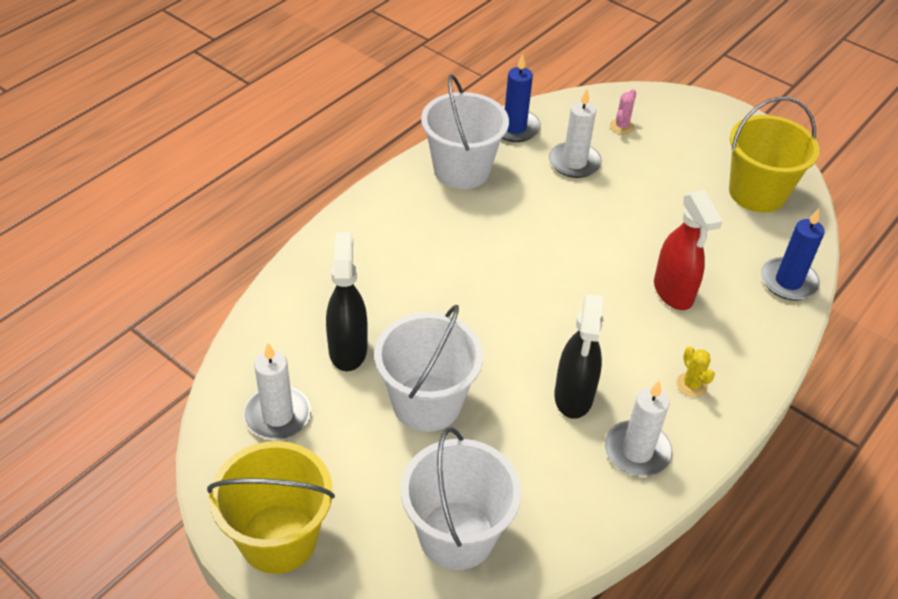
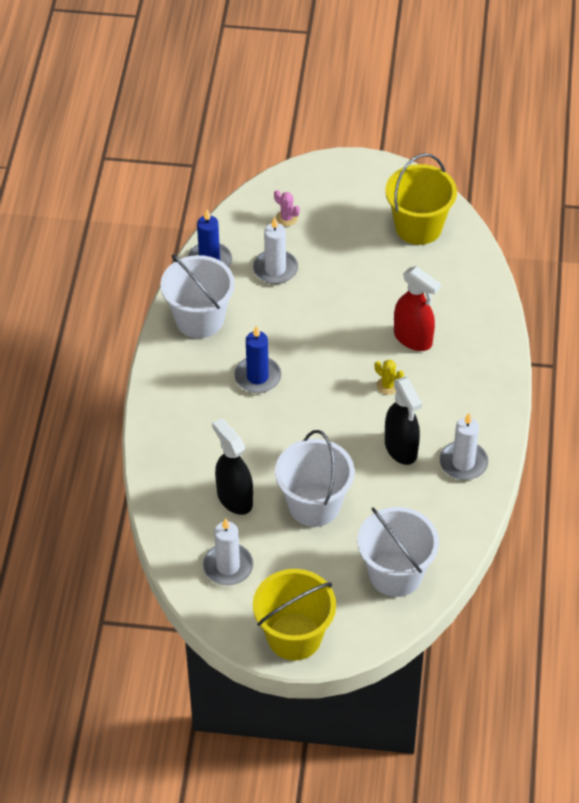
camera: 30 degrees left, 5 degrees up
(621, 126) = (286, 218): pink cactus -> pink cactus turned 45 degrees counterclockwise
(691, 385) = (467, 400): yellow cactus -> yellow cactus (388, 385)
(788, 281) = (481, 289): blue candle -> blue candle (257, 377)

